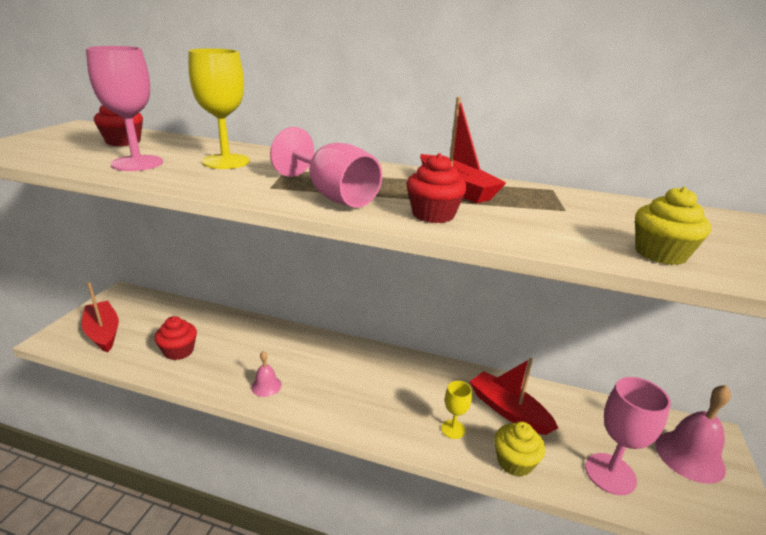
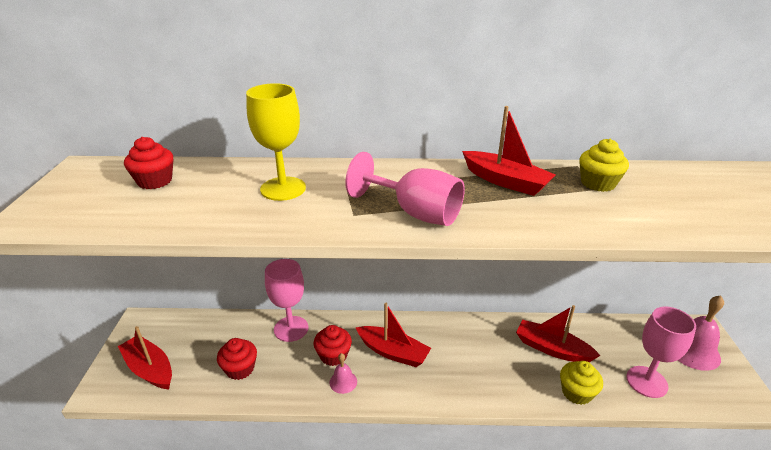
camera: 15 degrees left, 5 degrees up
(137, 163) = (200, 209): pink goblet -> pink goblet (291, 329)
(331, 372) = (393, 352): none -> red boat
(433, 214) = (512, 217): red cupcake -> red cupcake (333, 355)
(453, 429) = (518, 378): yellow goblet -> none
(660, 253) = (695, 222): yellow cupcake -> yellow cupcake (598, 183)

